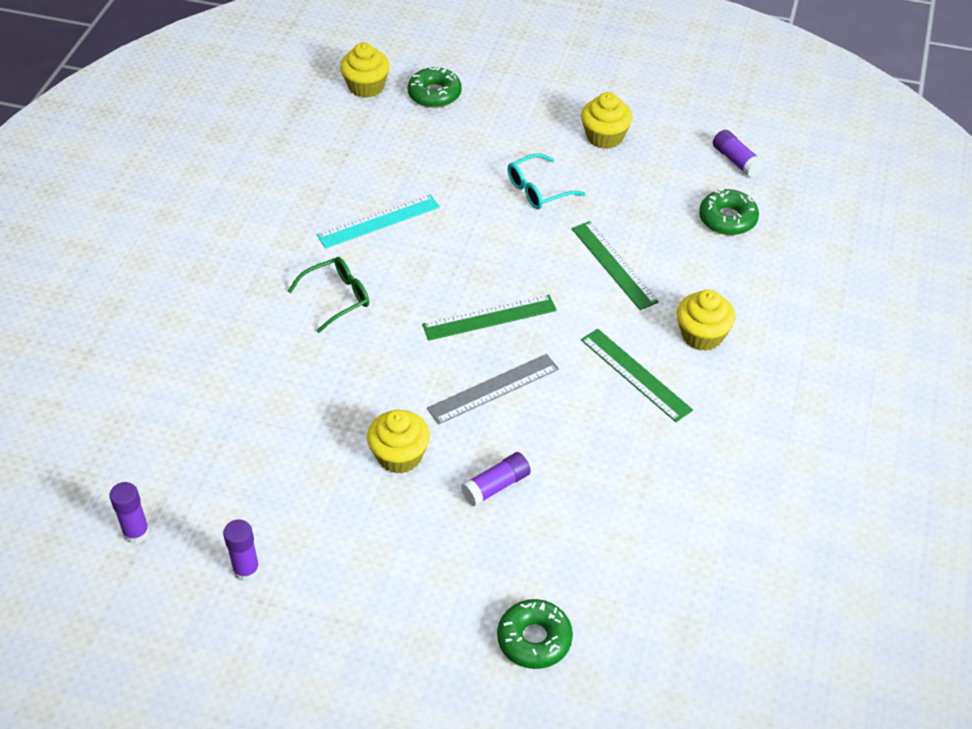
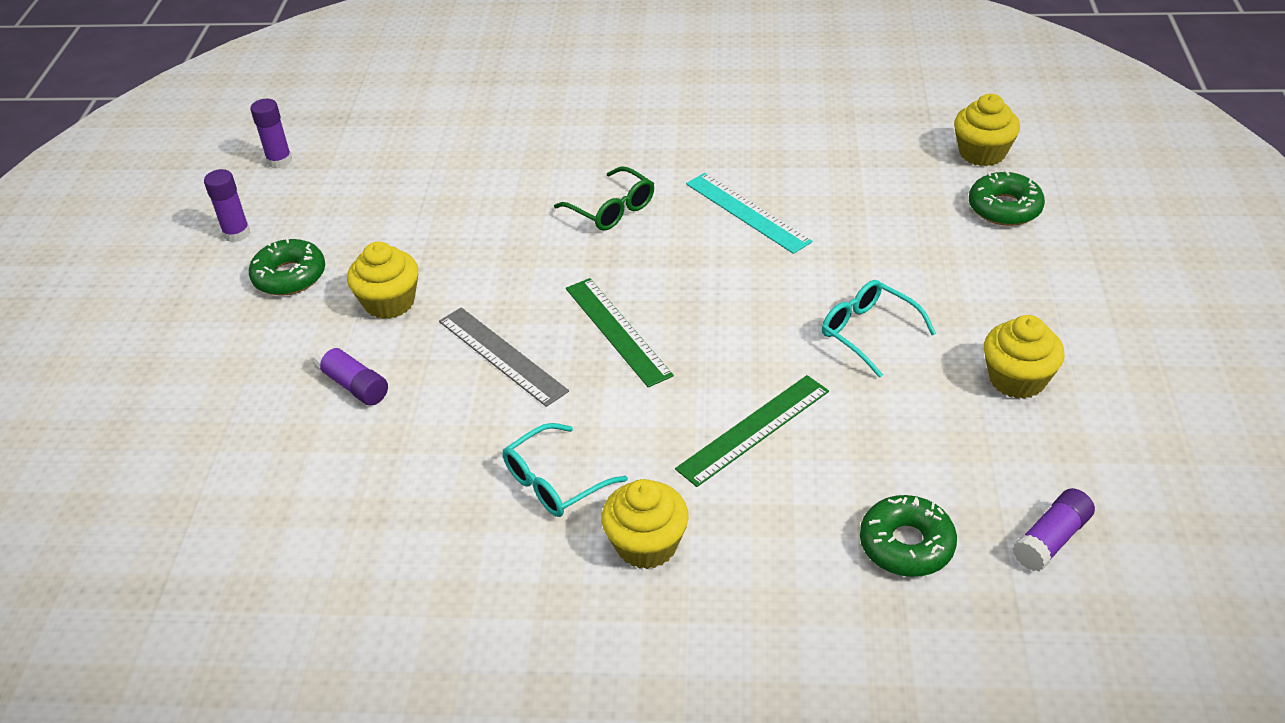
camera: 80 degrees right, 5 degrees down
(534, 639) = (140, 454): green donut -> green donut (289, 276)
(635, 374) = (554, 482): green ruler -> turquoise glasses

